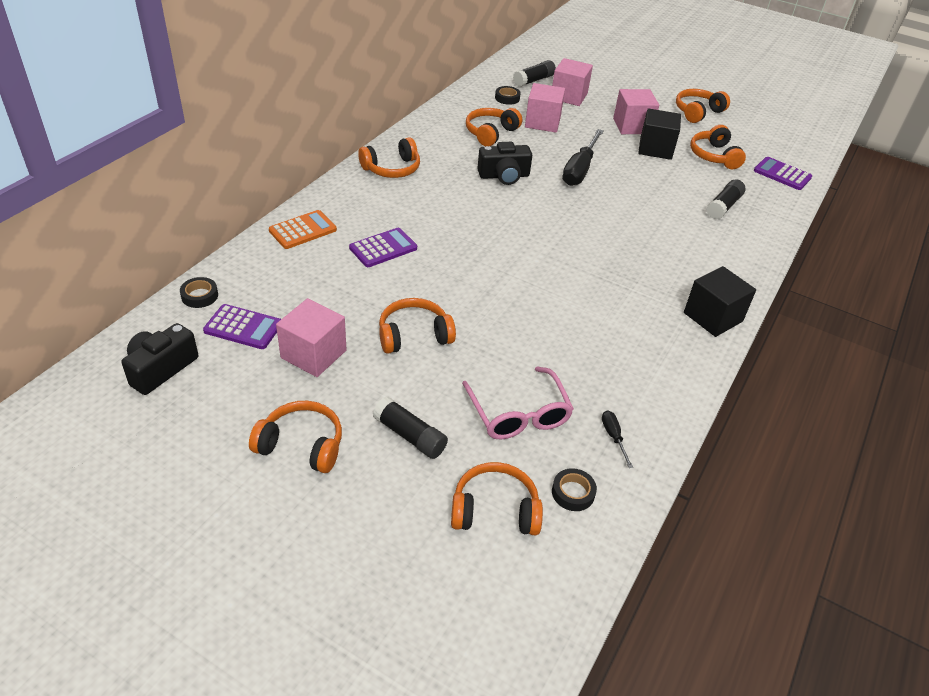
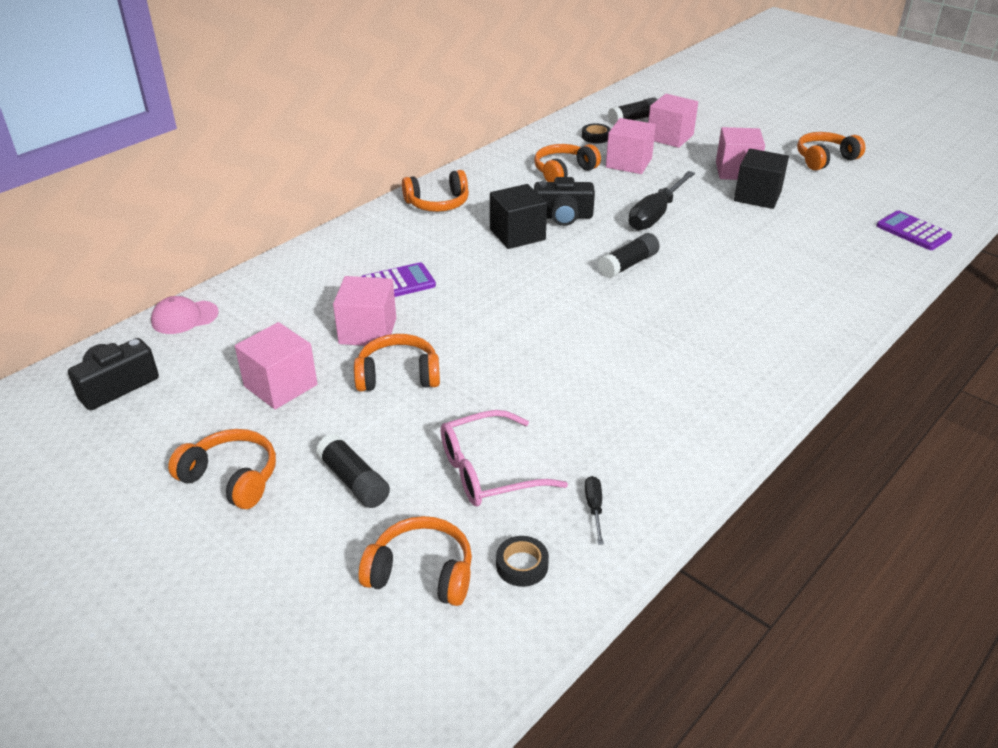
camera: 15 degrees right, 5 degrees down
(199, 296) = (184, 317): black tape -> pink cap
(243, 327) = (217, 352): purple calculator -> none
(303, 230) = (317, 260): orange calculator -> none
(373, 296) = (368, 331): none -> pink cube
(519, 414) = (488, 471): pink glasses -> pink glasses turned 75 degrees clockwise
(713, 317) = (767, 385): black cube -> black cube (517, 234)
(714, 156) = (829, 207): orange headphones -> none
(723, 206) = (823, 263): black glue stick -> black glue stick (628, 264)

